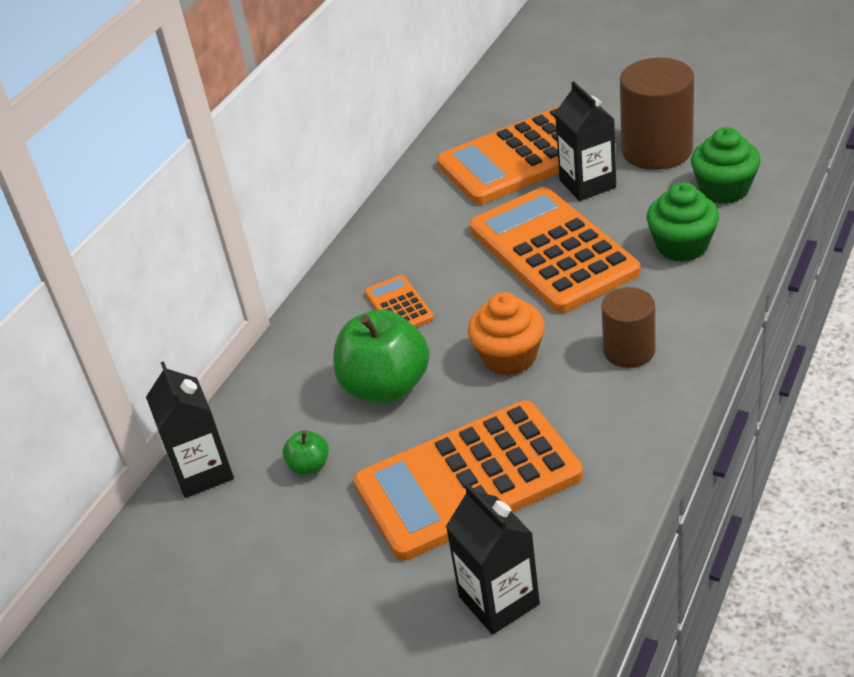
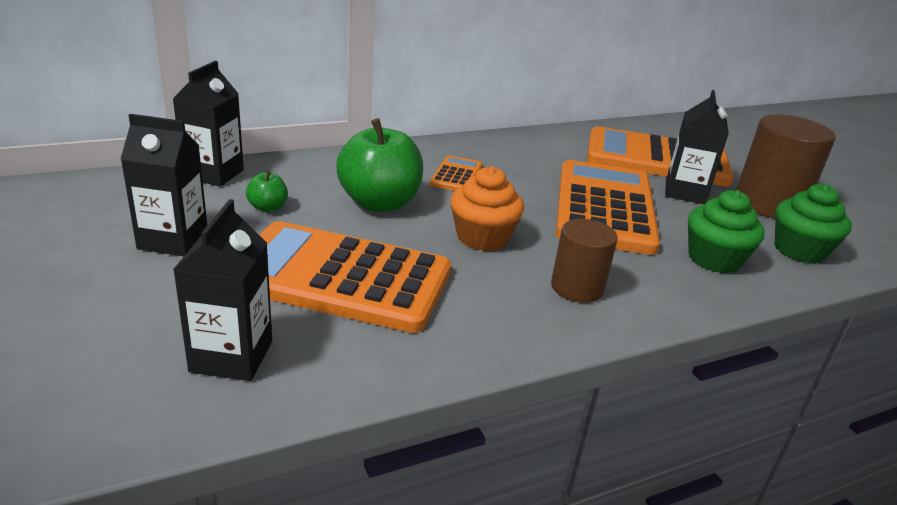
camera: 30 degrees right, 10 degrees down
(293, 558) = (173, 240): none -> black carton

